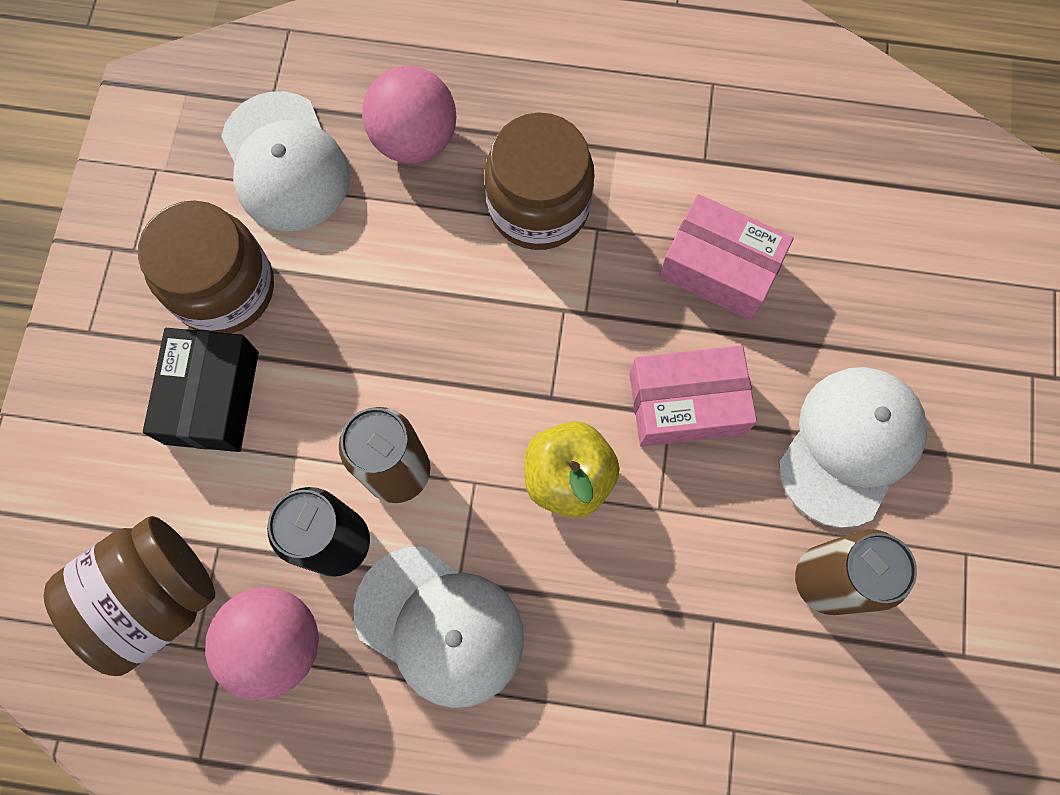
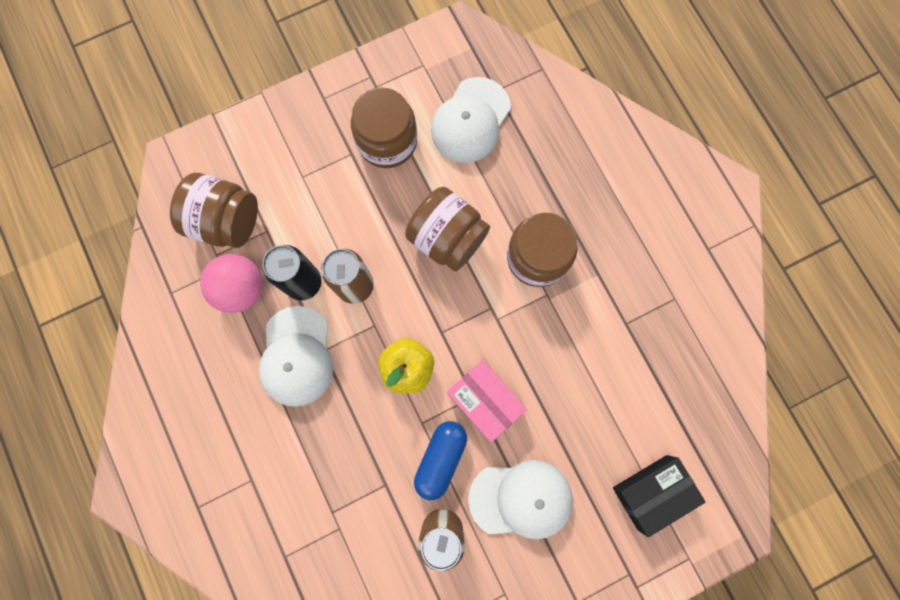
camera: 55 degrees right, 5 degrees up
(212, 397) = (331, 176): black box -> black box (652, 492)
(415, 140) = (528, 172): pink ball -> none
(425, 301) = (447, 238): none -> brown jar
(719, 268) = (570, 370): pink box -> none
(726, 516) = (440, 458): none -> blue capsule

